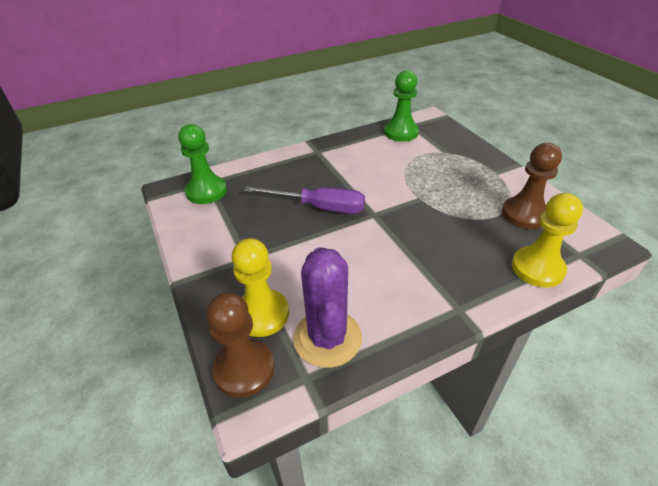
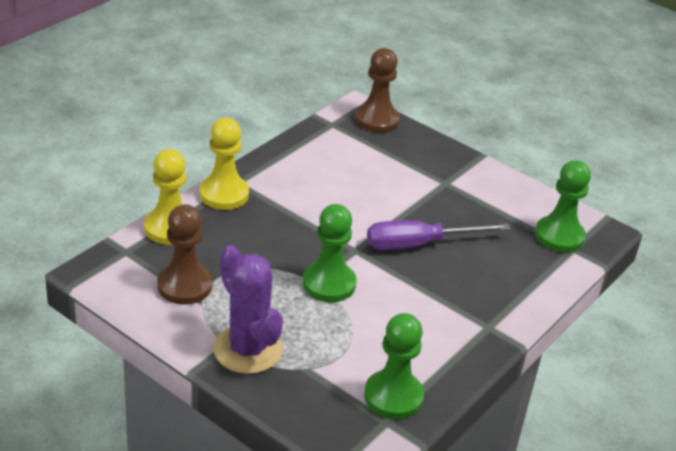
camera: 150 degrees right, 5 degrees down
(262, 314) = (392, 148): yellow pawn -> yellow pawn (224, 194)
(327, 338) = (332, 145): purple cactus -> purple cactus (247, 349)
(408, 194) = (329, 284): none -> green pawn

